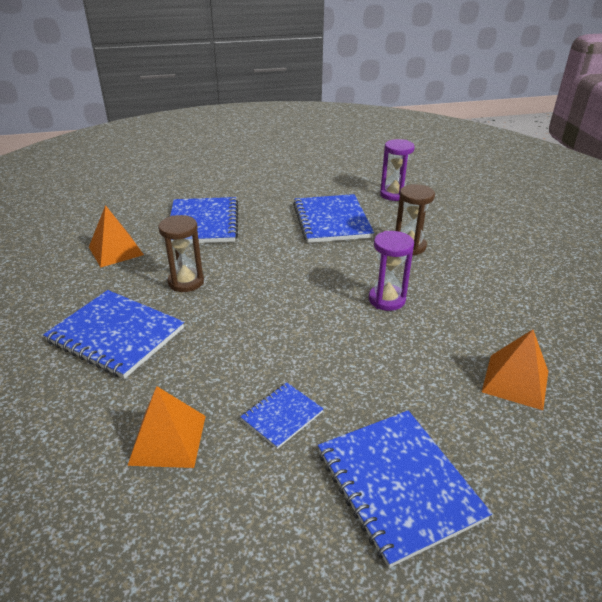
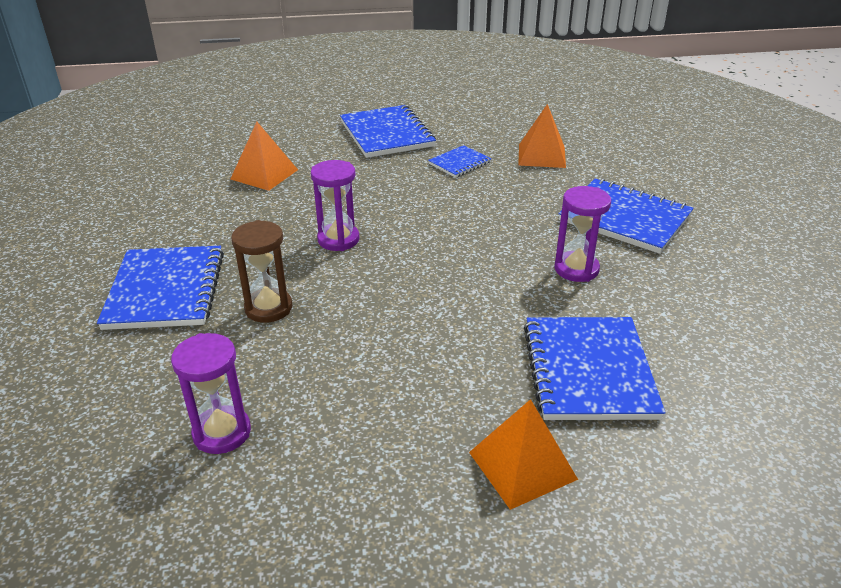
camera: 175 degrees left, 0 degrees up
(116, 251) = (700, 320): orange pyramid -> orange pyramid (522, 465)
(186, 282) = (576, 269): brown hourglass -> purple hourglass
(331, 221) = (368, 365): blue notebook -> blue notebook (166, 290)

